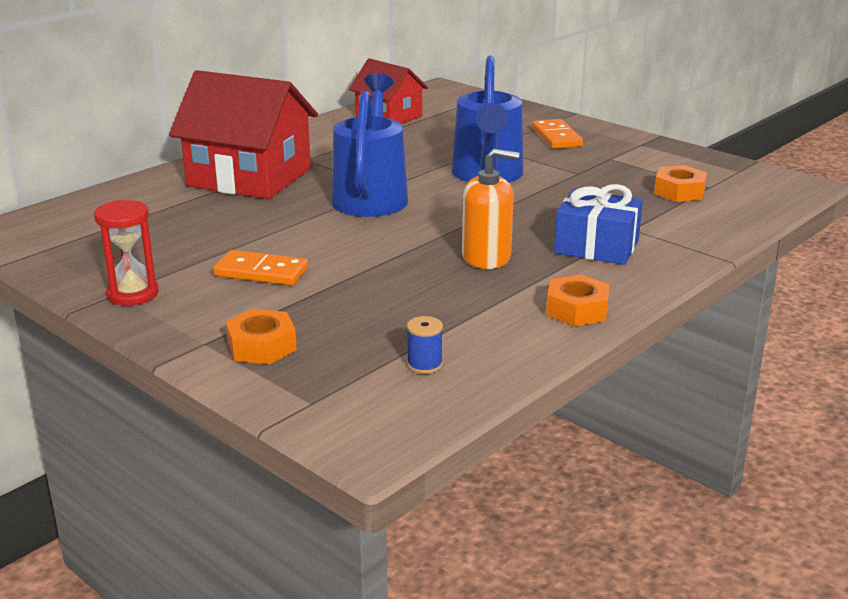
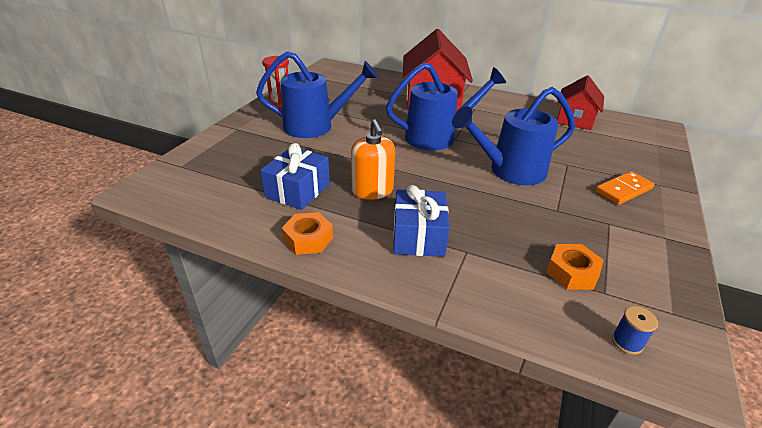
camera: 70 degrees right, 10 degrees up
(261, 272) = (316, 126): orange domino -> blue watering can
(261, 346) = (235, 142): orange nut -> none
(424, 365) = (222, 191): blue spool -> blue spool (627, 342)
(457, 306) = (298, 190): none -> blue gift

